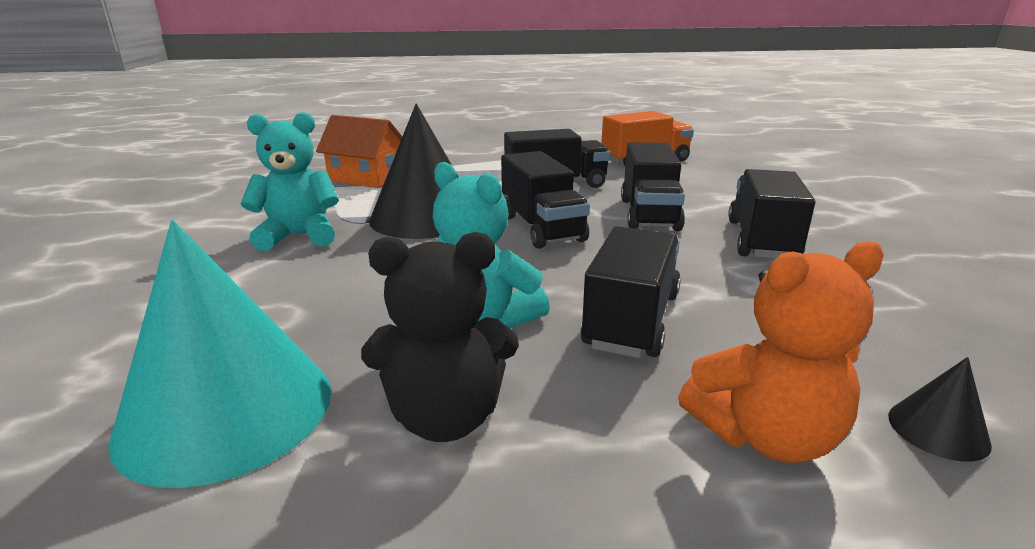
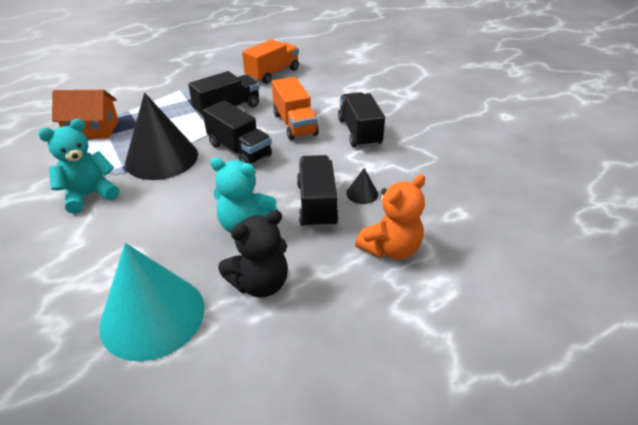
camera: 25 degrees left, 15 degrees up
(649, 214) = (294, 124): black truck -> orange truck
(938, 429) = (449, 225): black cone -> black cone (362, 193)

